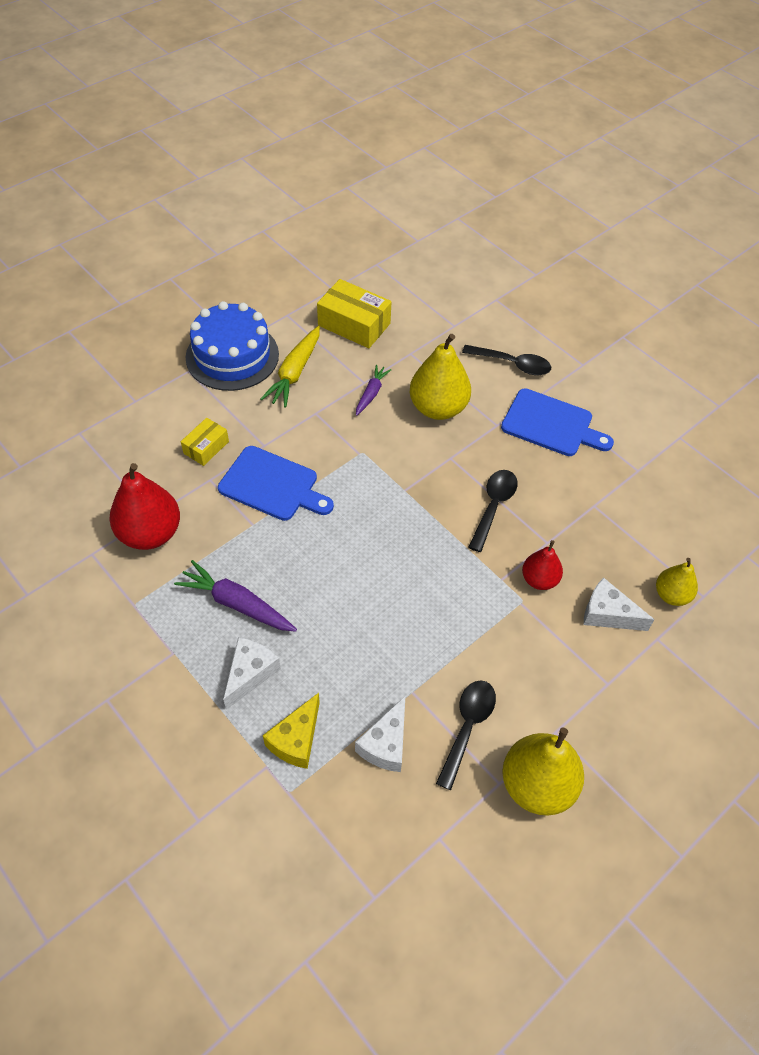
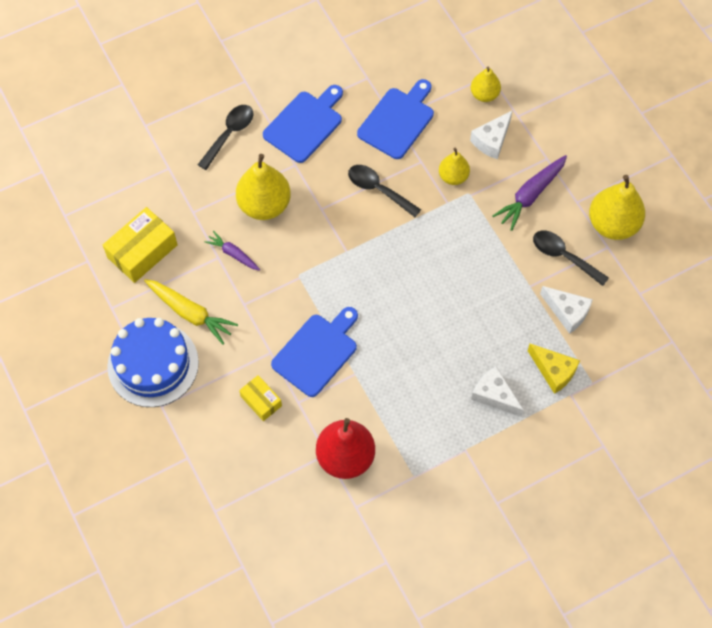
camera: 75 degrees left, 10 degrees up
(237, 604) = (430, 396): purple carrot -> purple carrot (530, 195)
(539, 579) = (453, 176): red pear -> yellow pear
(593, 509) = (398, 121): none -> blue cutting board

